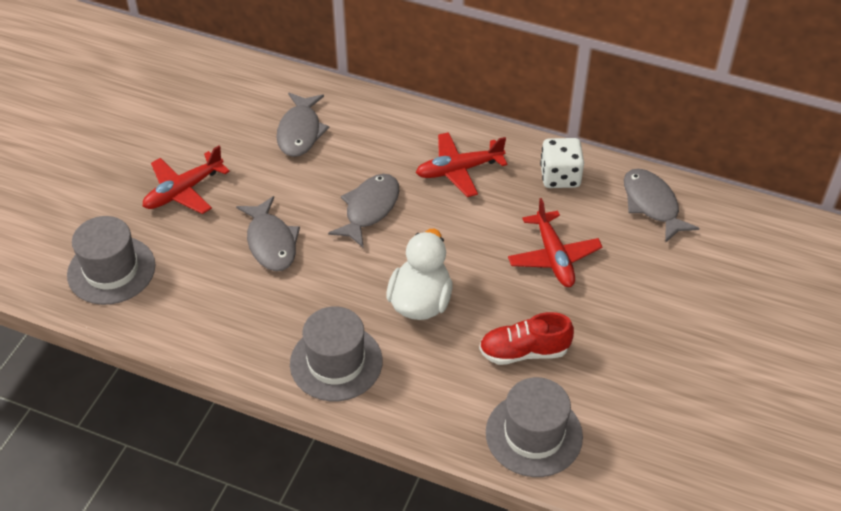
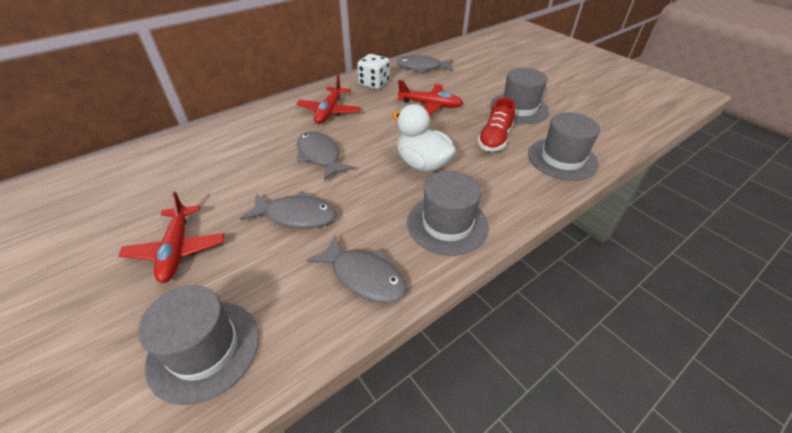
camera: 60 degrees left, 5 degrees down
(300, 132) = (209, 160): grey fish -> grey fish (364, 276)
(627, 354) = (519, 108): none -> grey hat

